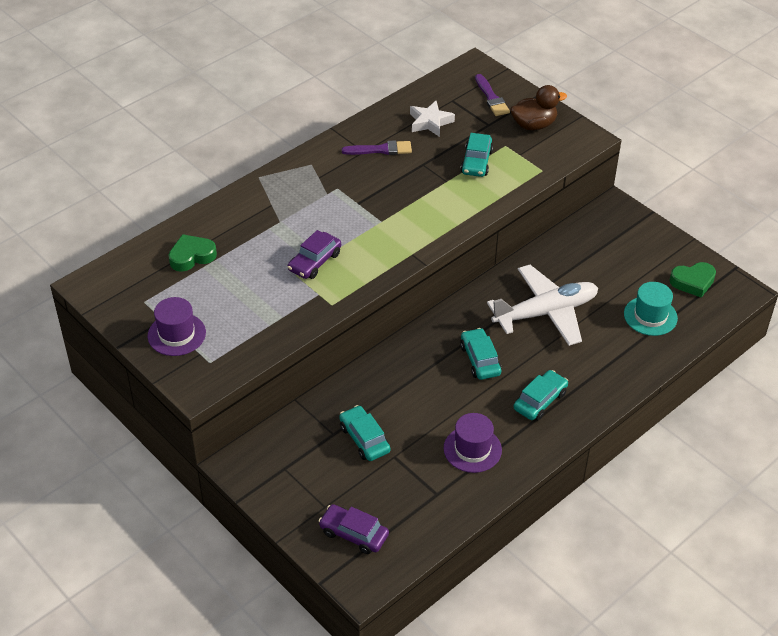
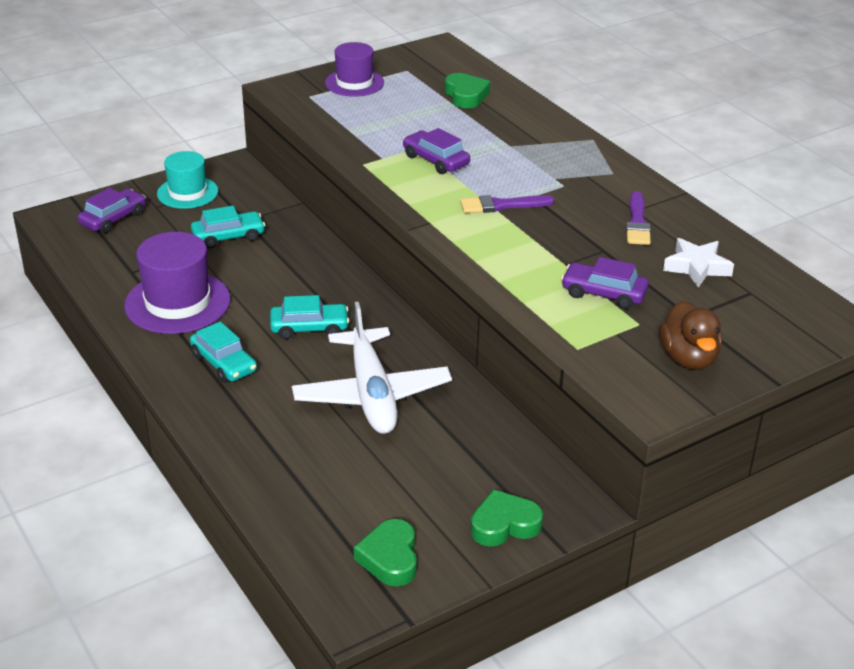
camera: 100 degrees right, 10 degrees down
(472, 449) = (177, 303): purple hat -> purple hat, size x1.53
(476, 162) = (603, 293): turquoise car -> purple car
(491, 98) = (757, 328): purple brush -> purple brush (501, 205)
(643, 237) = (504, 524): none -> green heart
(650, 316) = (333, 493): turquoise hat -> turquoise hat (187, 192)

